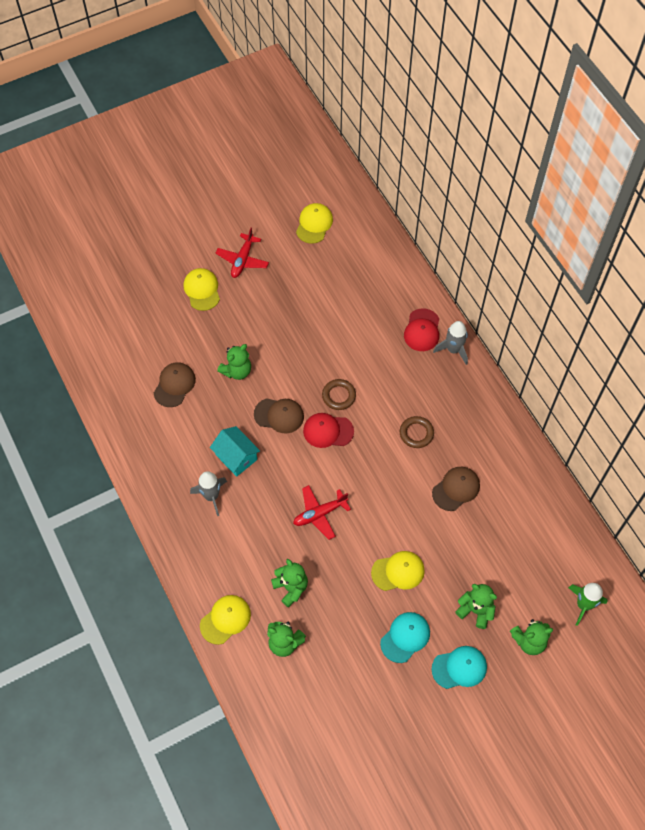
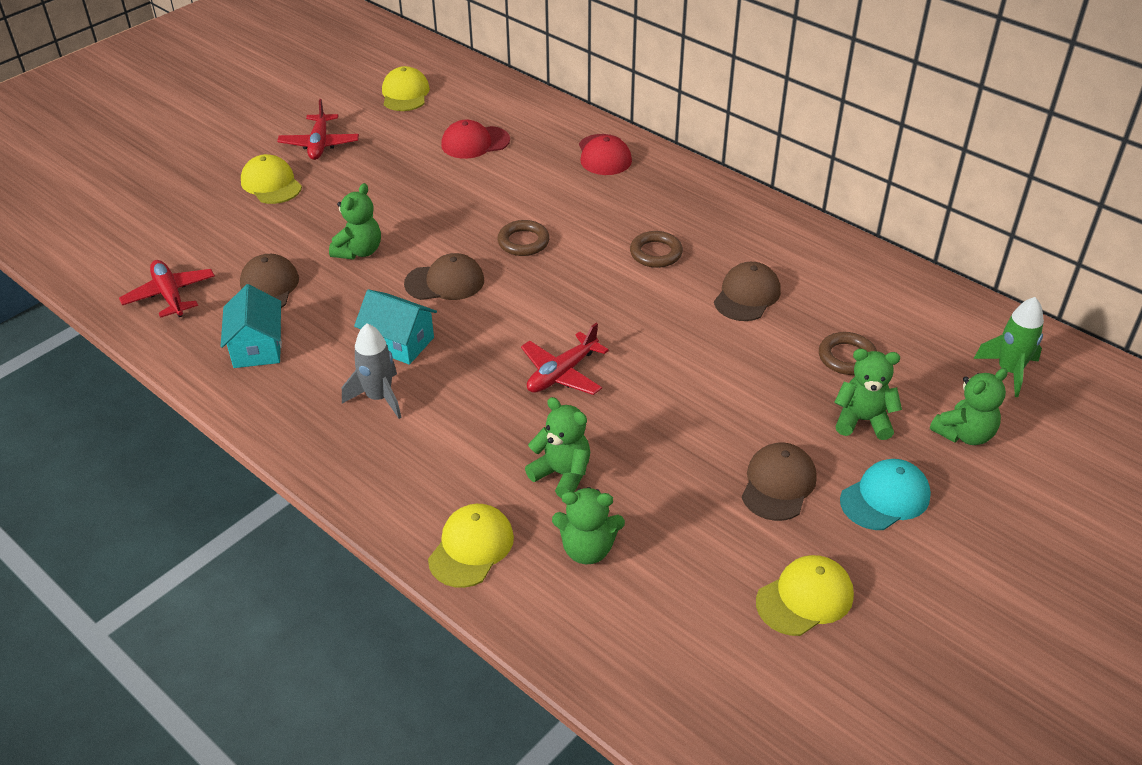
camera: 20 degrees left, 20 degrees down
(118, 373) = (170, 295): none -> red plane
(156, 433) = (257, 347): none -> turquoise house
(328, 431) = (526, 281): red cap -> red cap (475, 142)
(398, 572) = (719, 408): yellow cap -> yellow cap (805, 598)
(405, 637) = (778, 484): turquoise cap -> brown cap
(453, 350) = (657, 163): grey rocket -> none
(491, 560) = (847, 357): none -> brown ring

